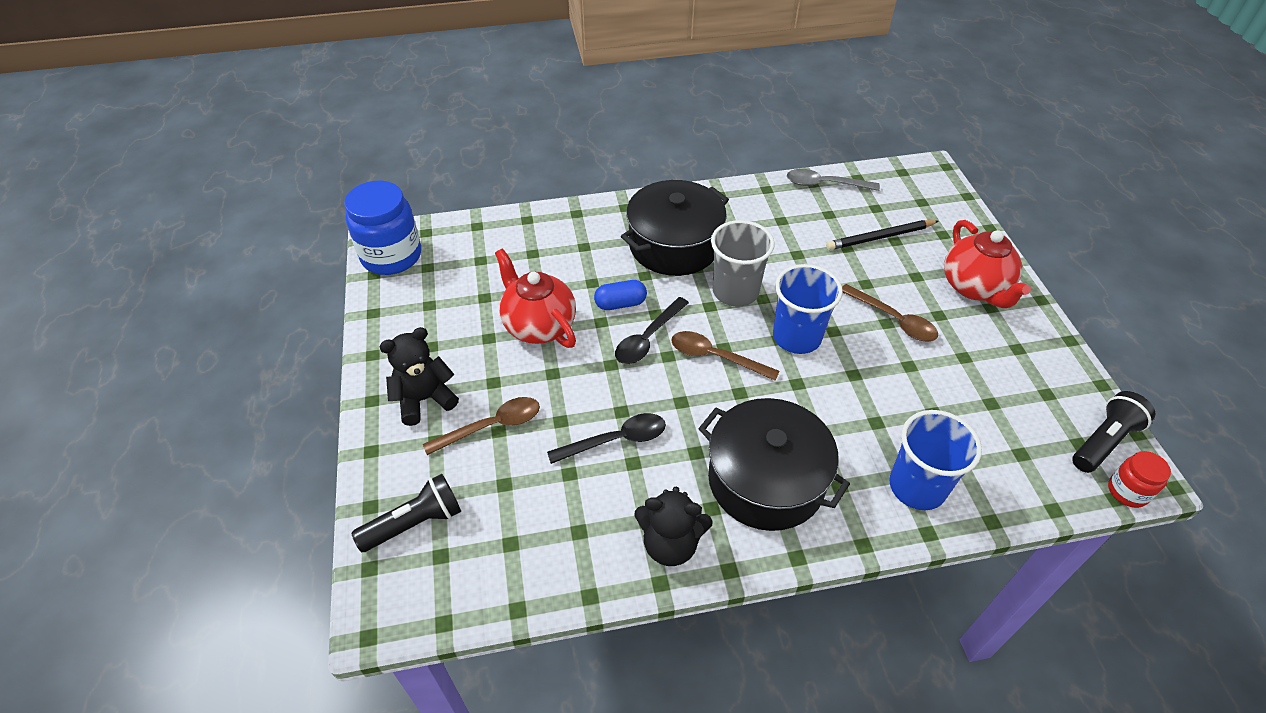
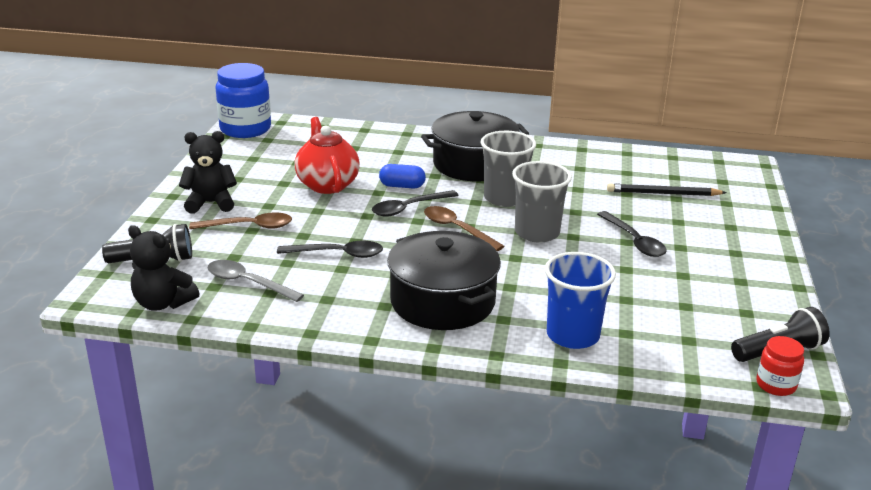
camera: 20 degrees right, 20 degrees down
(670, 544) = (335, 315): black teddy bear -> black teddy bear (163, 303)
(796, 337) = (537, 233): blue cup -> grey cup
(824, 184) = (637, 155): grey spoon -> grey spoon (247, 283)
(894, 320) = (634, 241): brown spoon -> black spoon
(975, 287) = (730, 238): red teapot -> none

